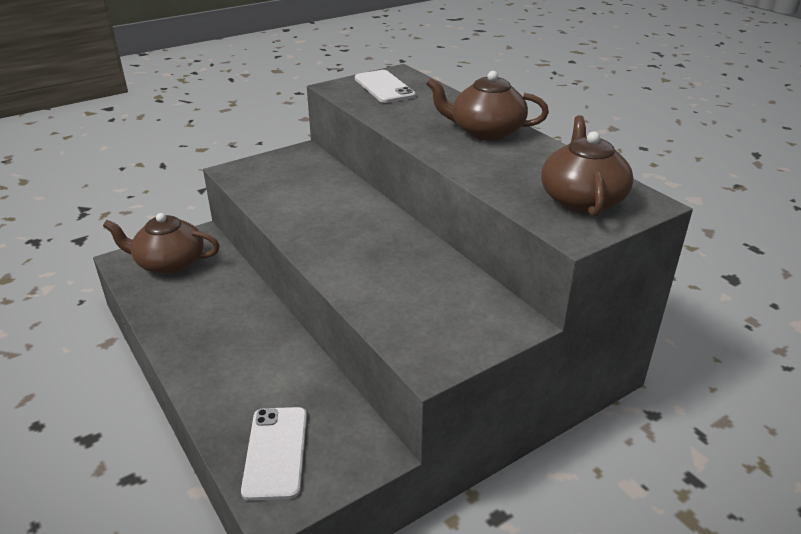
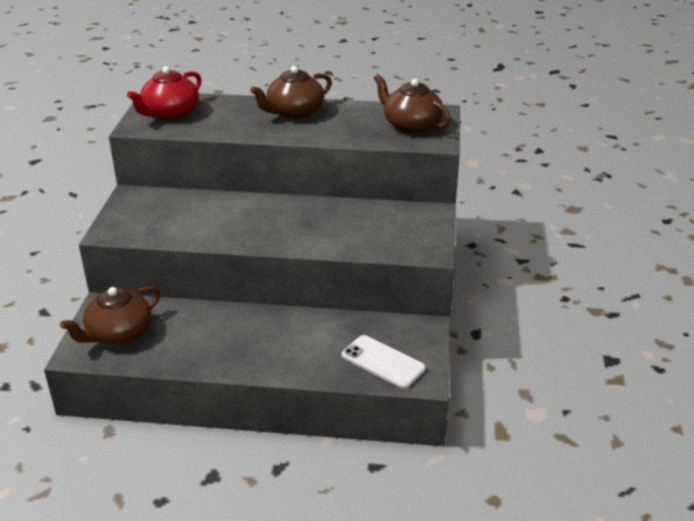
camera: 50 degrees left, 0 degrees up
(384, 87) = (170, 113): white phone -> red teapot

